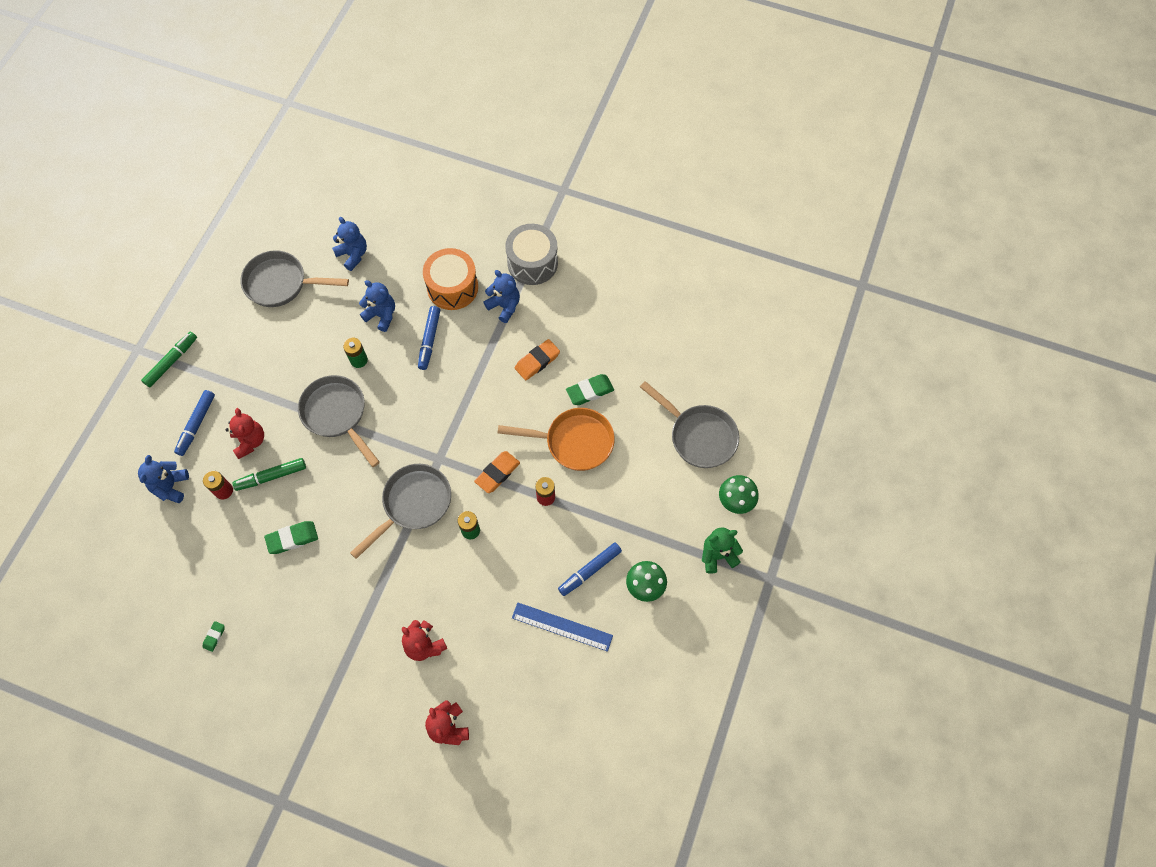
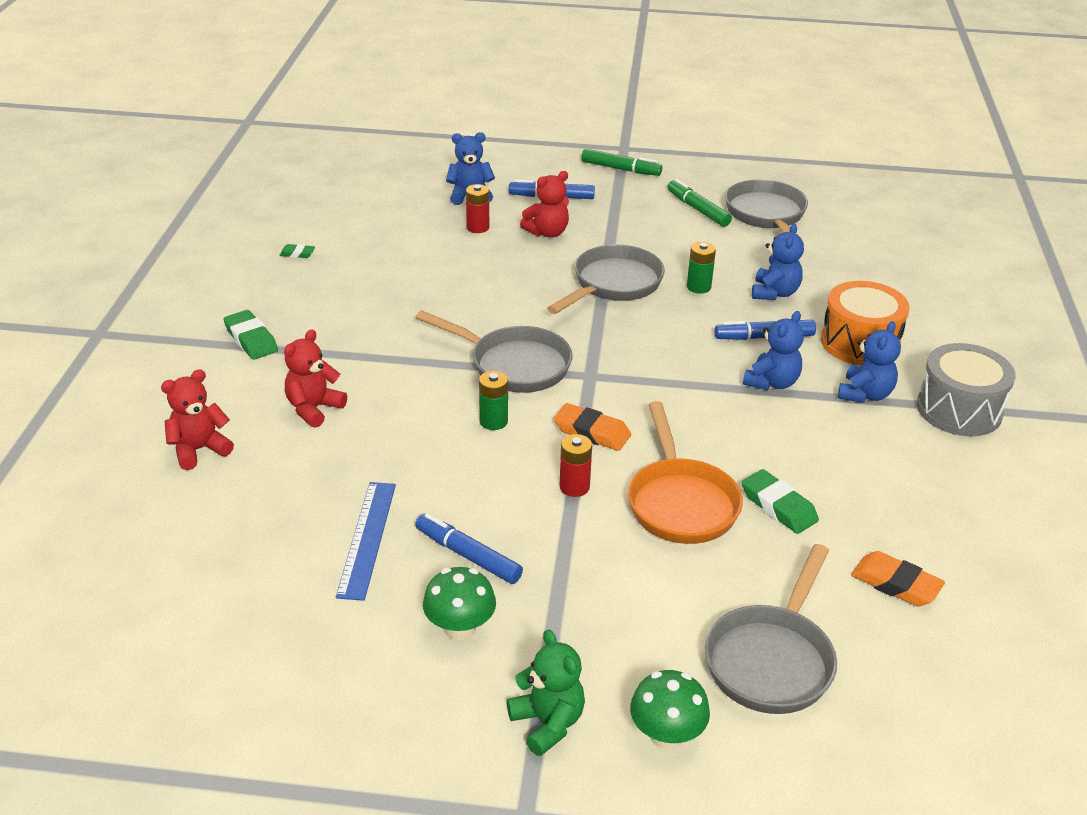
camera: 75 degrees right, 30 degrees down
(271, 476) = (508, 254): green marker -> green marker (698, 209)
(292, 538) = (433, 282): green eraser -> green eraser (251, 339)
(353, 255) = (846, 257): blue teddy bear -> blue teddy bear (772, 382)
(537, 361) = (795, 441): orange eraser -> orange eraser (895, 584)

